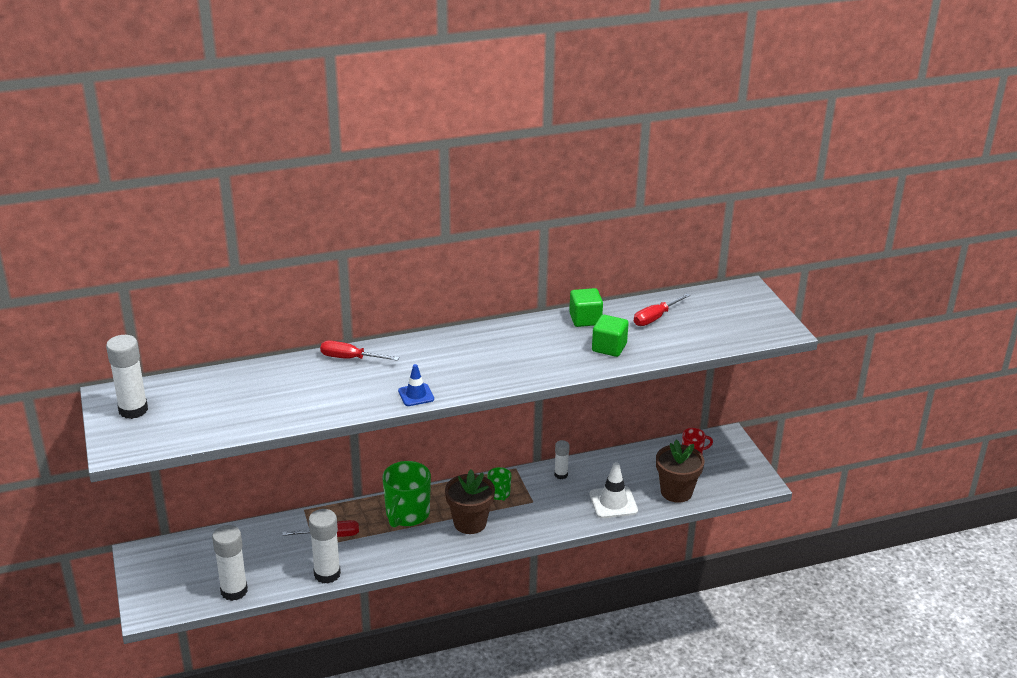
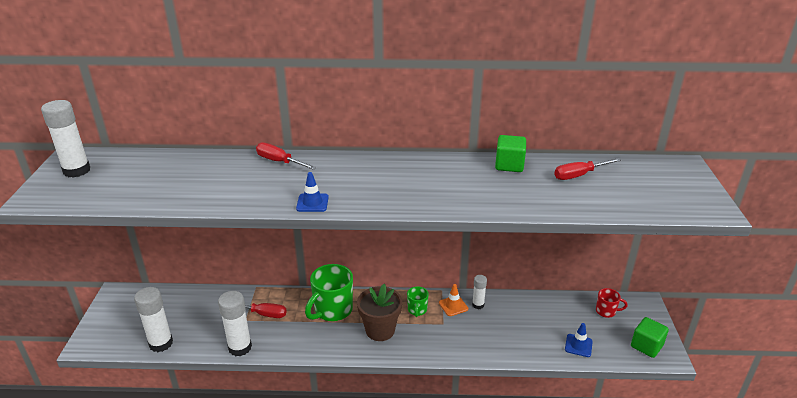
camera: 20 degrees right, 0 degrees up
(535, 481) = (453, 306): none -> orange traffic cone
(609, 347) = (520, 194): green cube -> green cube (646, 346)
(613, 502) = (515, 342): white traffic cone -> none
(676, 492) = (578, 345): brown flower pot -> blue traffic cone

